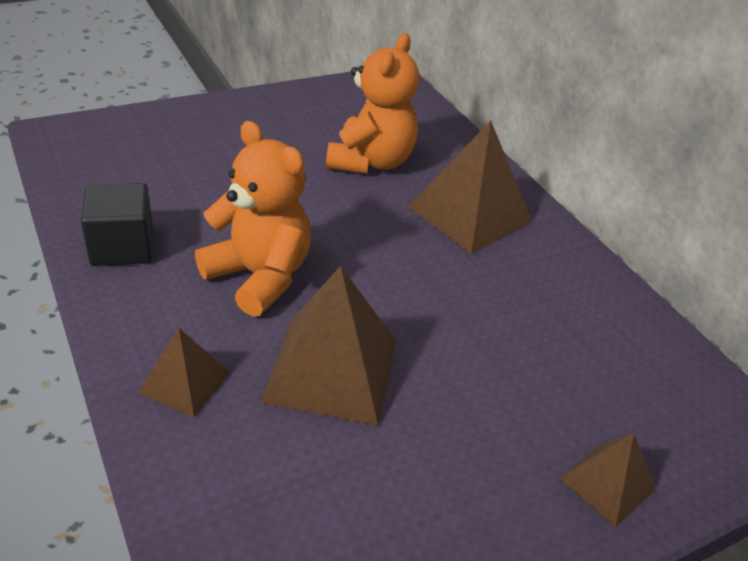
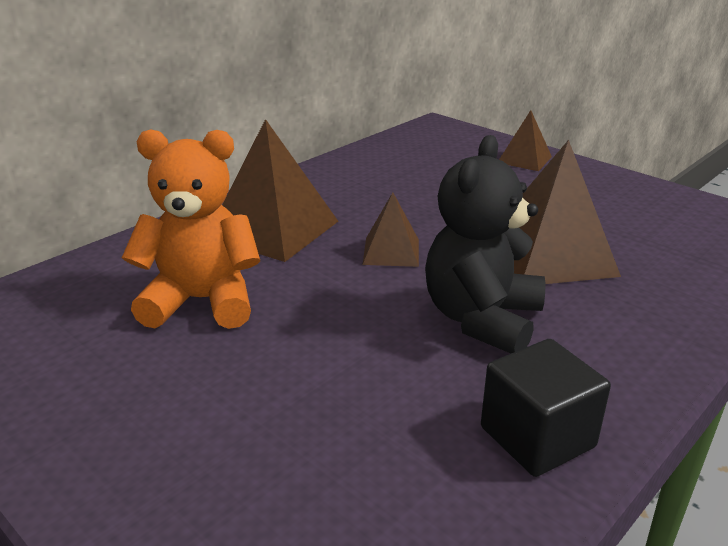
camera: 105 degrees left, 10 degrees down
(184, 382) = (652, 317): brown pyramid -> brown pyramid (391, 251)
(259, 276) = (482, 319): orange teddy bear -> black teddy bear

